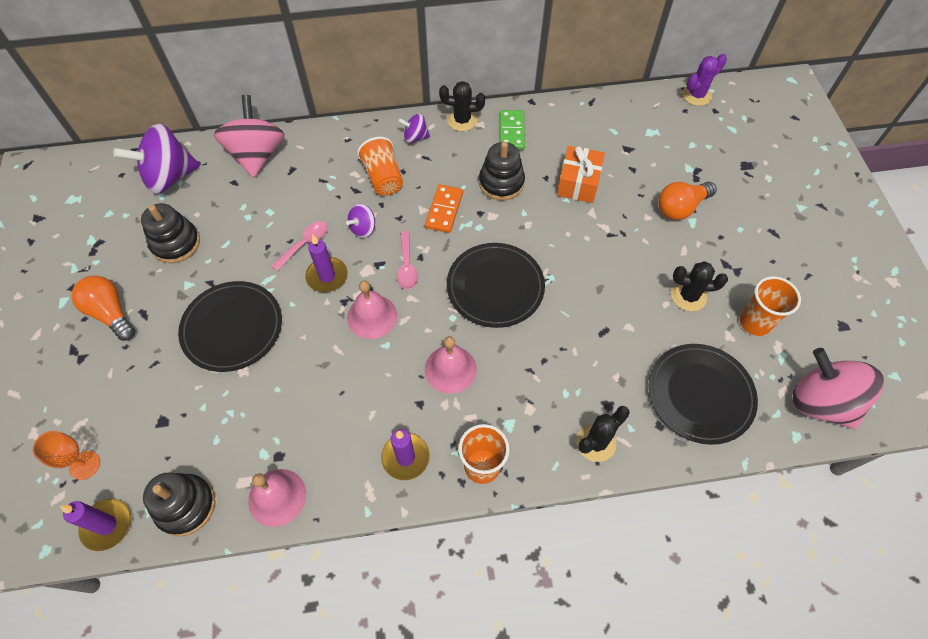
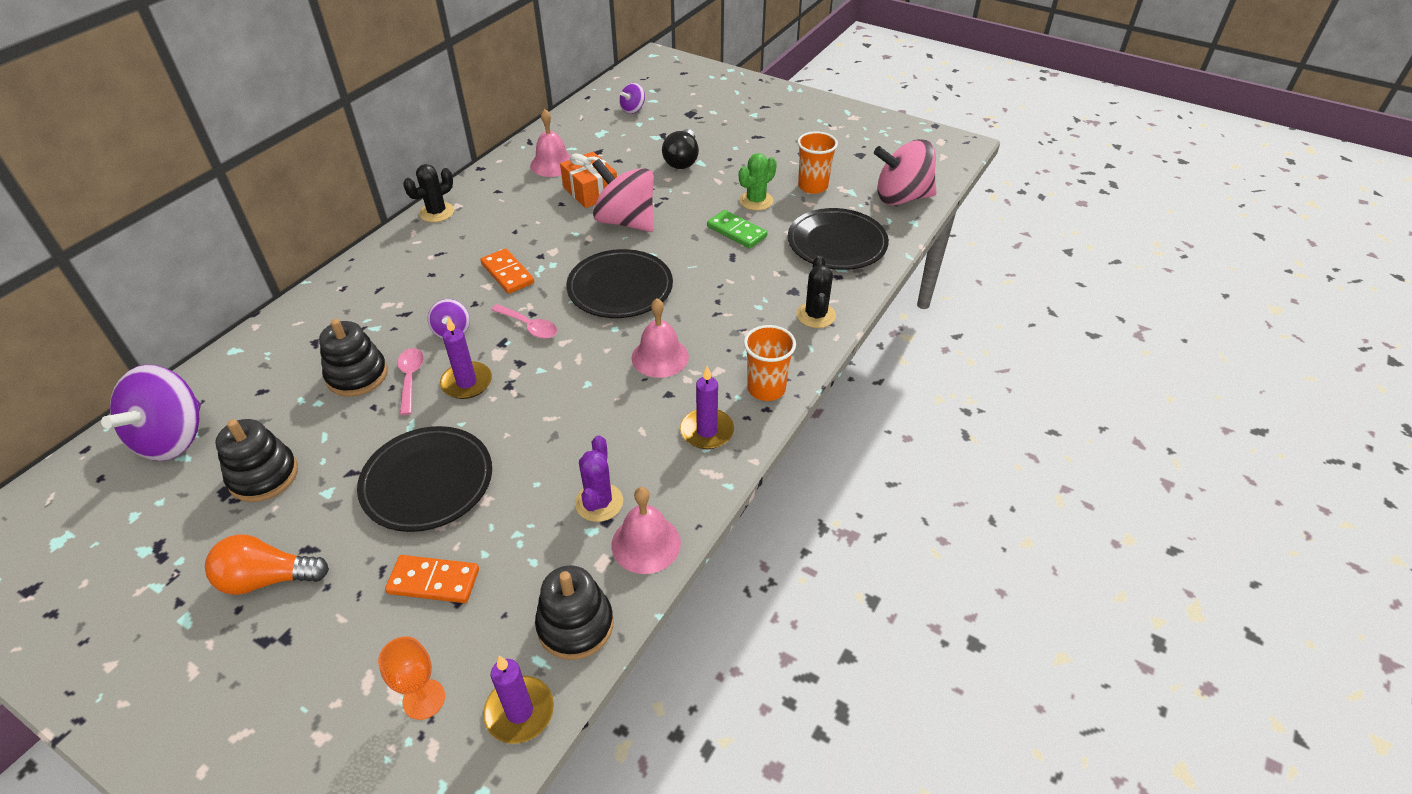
camera: 50 degrees left, 15 degrees down
(164, 398) = (433, 581): none -> orange domino
(257, 155) = (258, 357): pink spinning top -> pink spinning top (626, 221)
(372, 316) = (548, 376): pink bell -> pink bell (552, 164)
(383, 178) = (419, 289): orange cup -> none
(415, 137) = (409, 247): purple spinning top -> purple spinning top (633, 109)
(501, 183) = (530, 228): black stacking toy -> black stacking toy (357, 375)
(511, 132) = (491, 194): green domino -> green domino (736, 232)
(681, 208) = (682, 160): orange light bulb -> black light bulb
(688, 296) = (756, 201): black cactus -> green cactus
(696, 95) = (602, 96): purple cactus -> purple cactus (599, 502)

